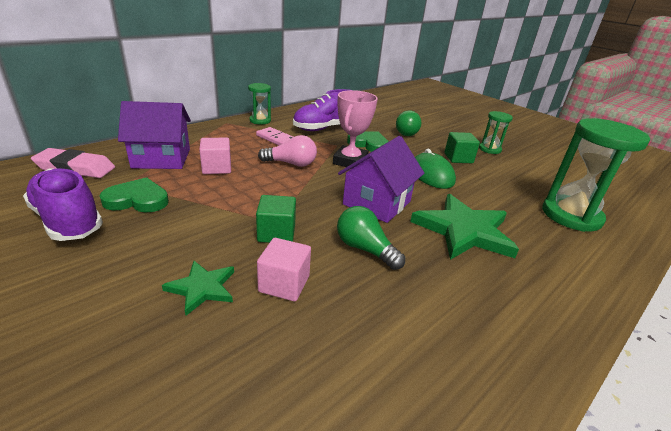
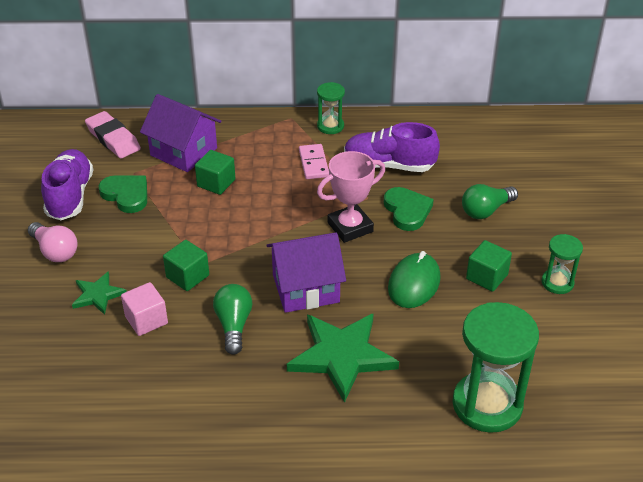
camera: 45 degrees right, 10 degrees up
(217, 168) = (216, 183): pink cube -> green cube
(291, 164) = (287, 205): pink light bulb -> pink light bulb (55, 251)

